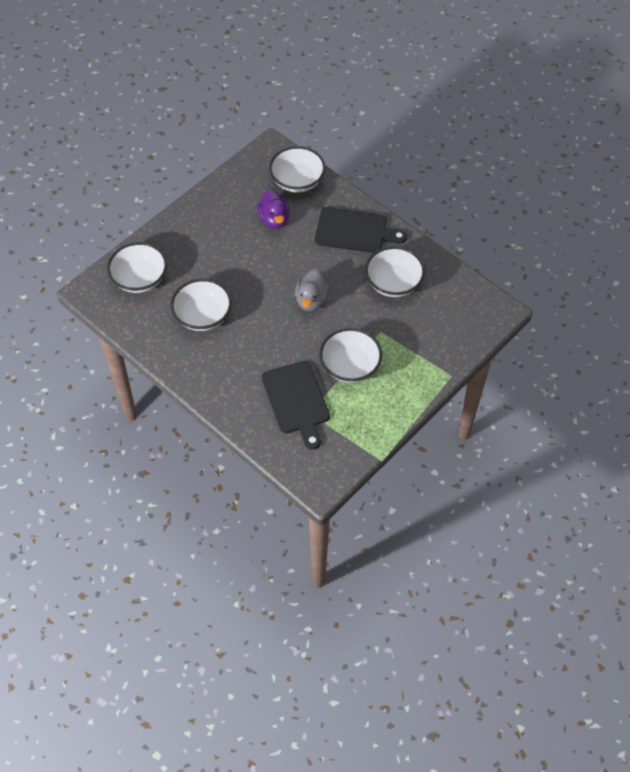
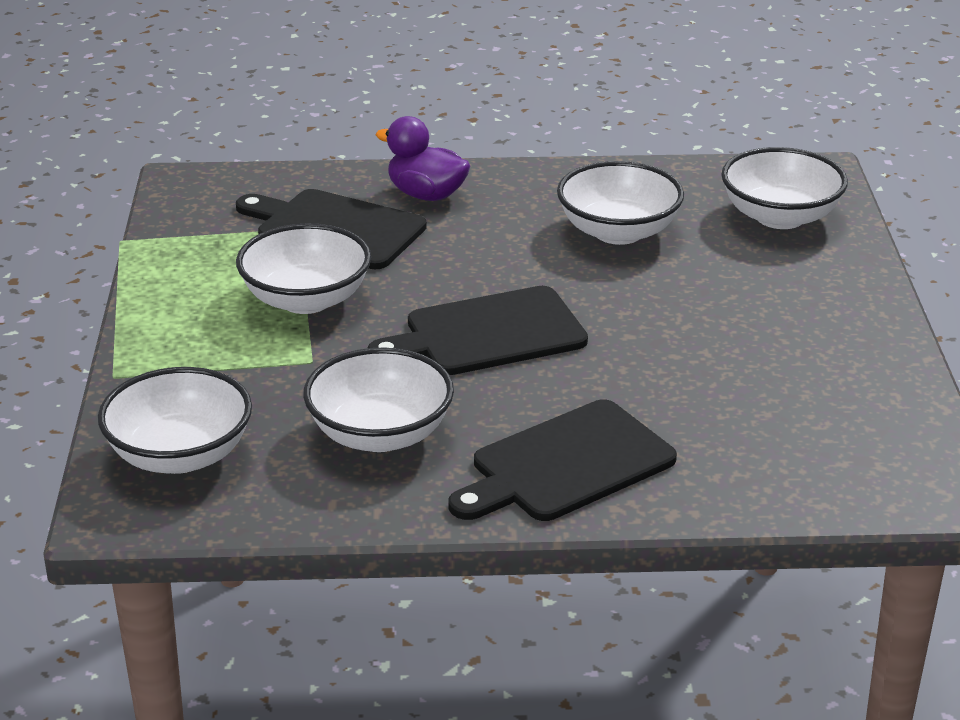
camera: 135 degrees right, 25 degrees down
(274, 219) = (730, 394): purple duck -> purple duck (426, 195)
(297, 181) = (799, 474): white bowl -> white bowl (180, 455)
(311, 300) = (487, 334): grey duck -> black cutting board

